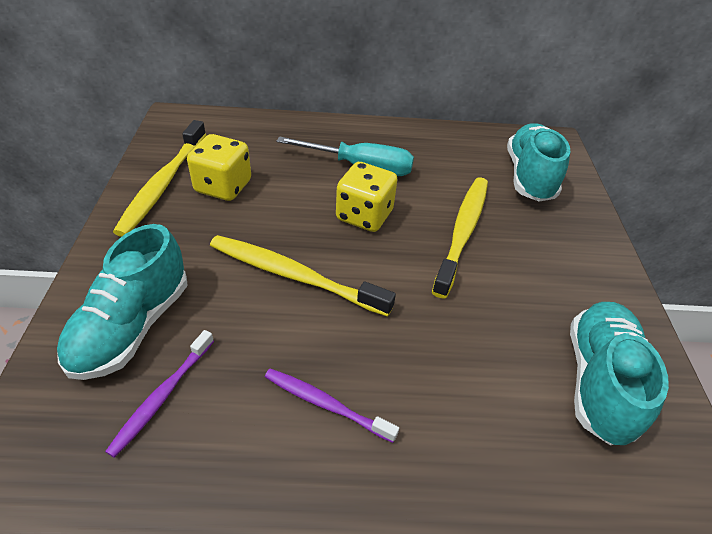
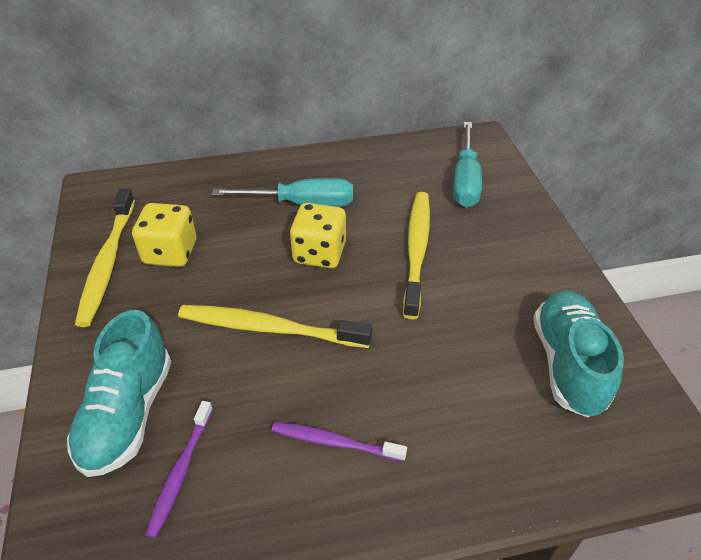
camera: 10 degrees left, 0 degrees up
(529, 177) = (465, 181): turquoise shoe -> turquoise screwdriver

